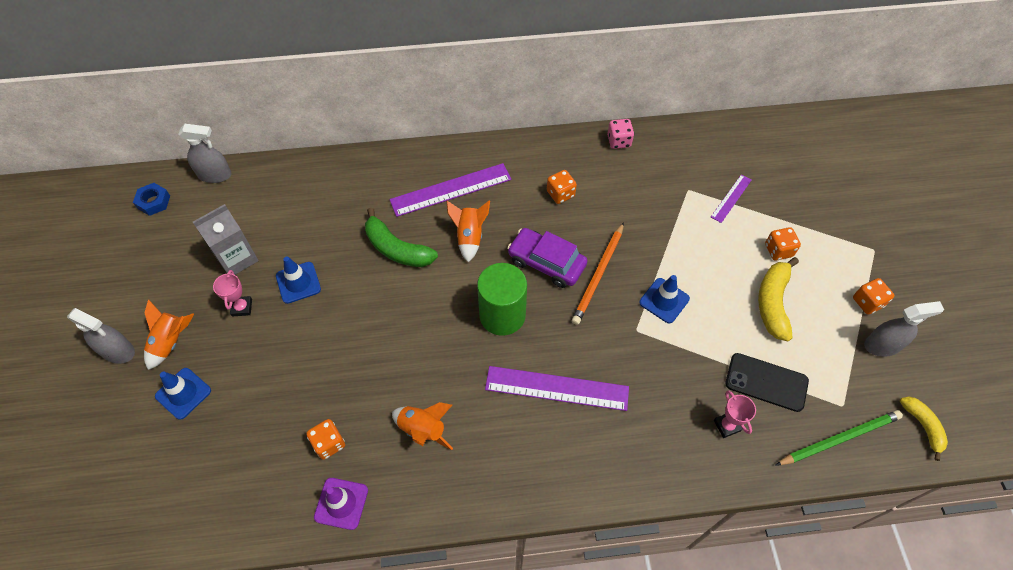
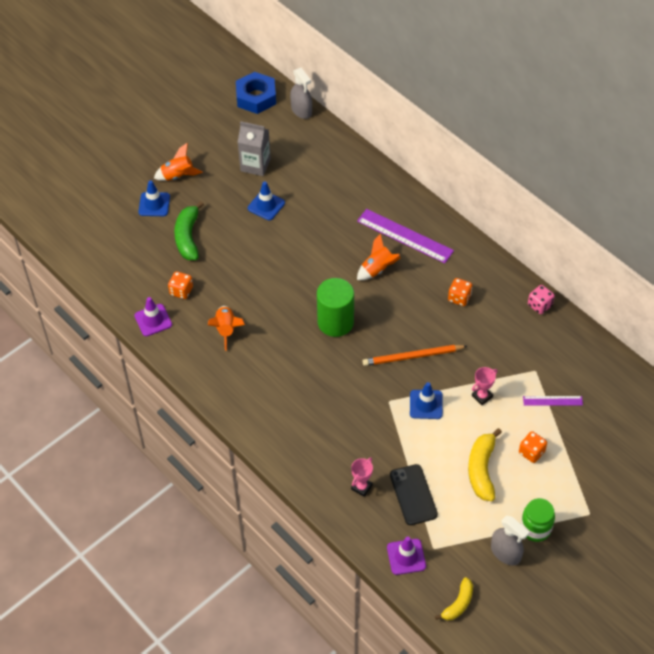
camera: 55 degrees right, 5 degrees down
(118, 351) = (153, 157): grey spray bottle -> none
(154, 202) = (256, 97): blue nut -> blue nut, size x1.75
(242, 307) = (226, 191): pink trophy -> pink trophy (482, 396)
(397, 249) = (333, 237): green banana -> green banana (188, 237)
(546, 263) = (396, 322): purple car -> none
(556, 388) = (309, 381): purple ruler -> none
(773, 303) = (481, 469): yellow banana -> yellow banana turned 60 degrees counterclockwise
(839, 439) = (406, 557): green pencil -> purple traffic cone
(867, 302) = (535, 528): orange dice -> green jar

